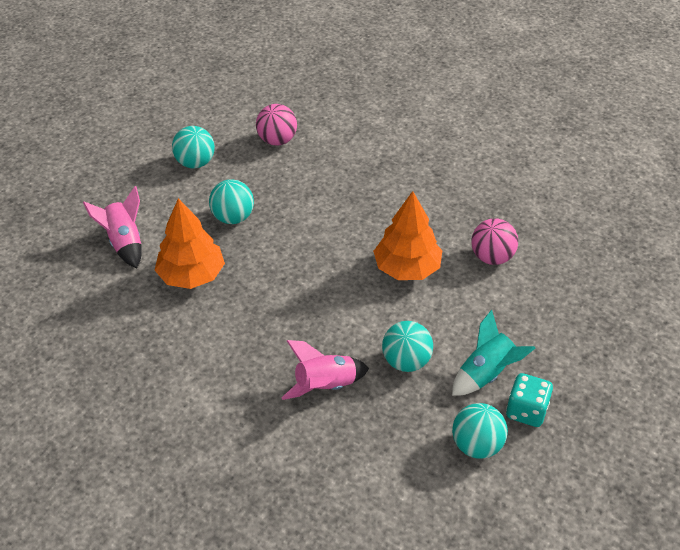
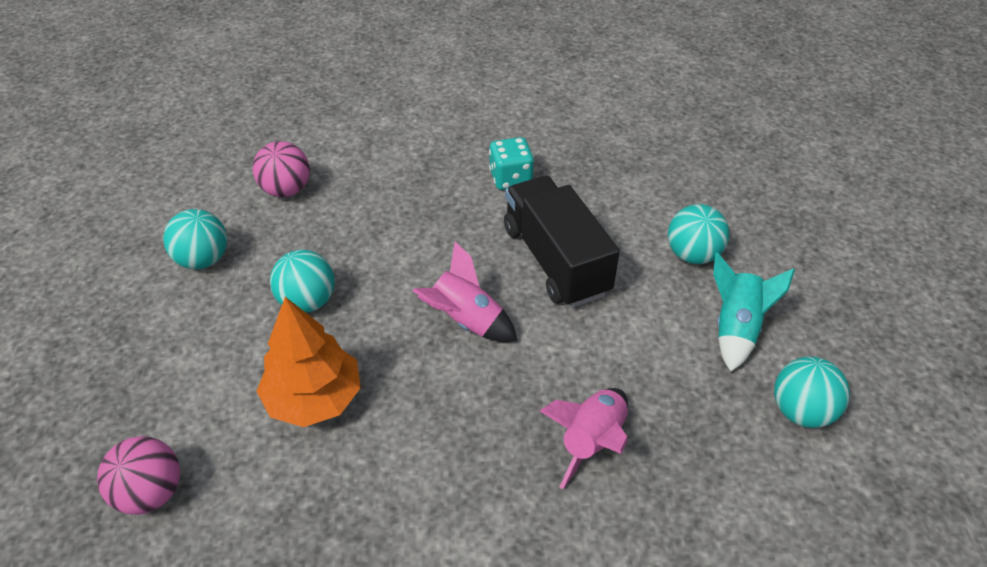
camera: 35 degrees left, 0 degrees up
(124, 242) = (186, 404): pink rocket -> pink rocket (466, 321)
(406, 361) = (649, 361): turquoise ball -> turquoise ball (693, 254)
(407, 268) = (555, 260): orange tree -> black truck
(492, 257) = (627, 207): pink ball -> pink ball (151, 493)
(526, 411) = (808, 345): turquoise dice -> turquoise dice (510, 179)

